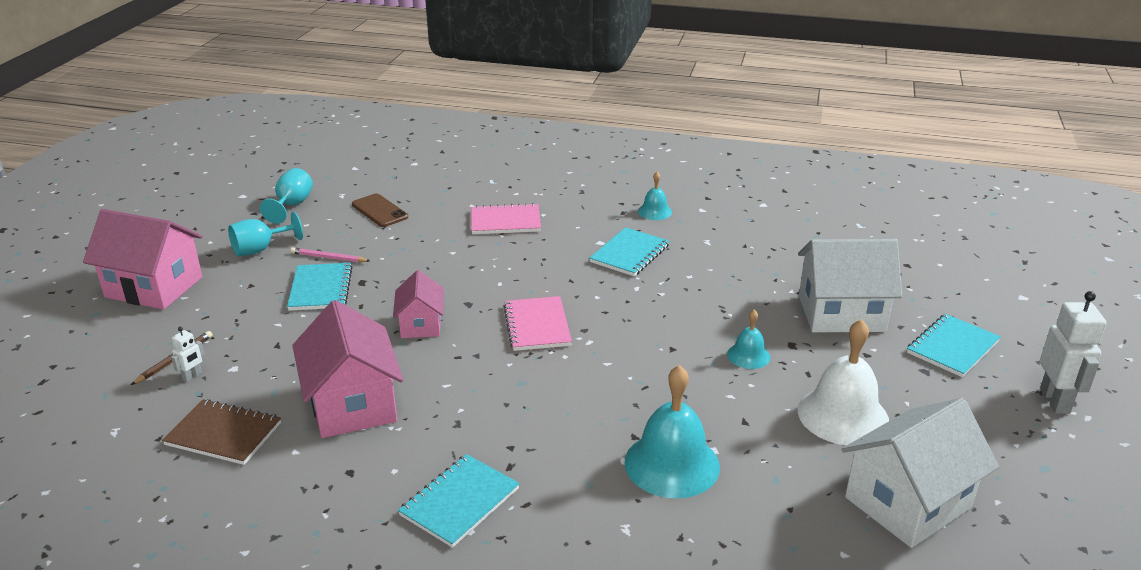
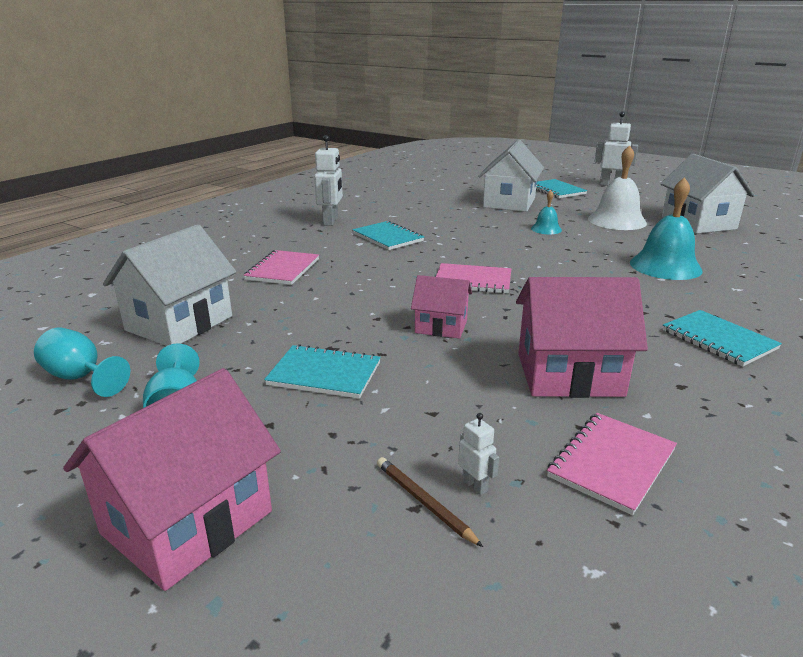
camera: 70 degrees left, 5 degrees down
(223, 434) = (612, 463): brown notebook -> pink notebook
(329, 258) = (256, 363): pink pencil -> none
(379, 211) = (179, 323): brown phone -> white house
(655, 211) = (331, 221): turquoise bell -> white robot

